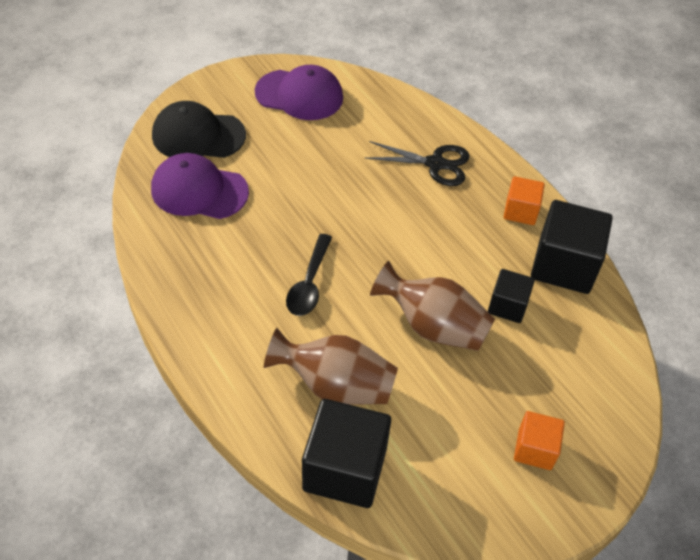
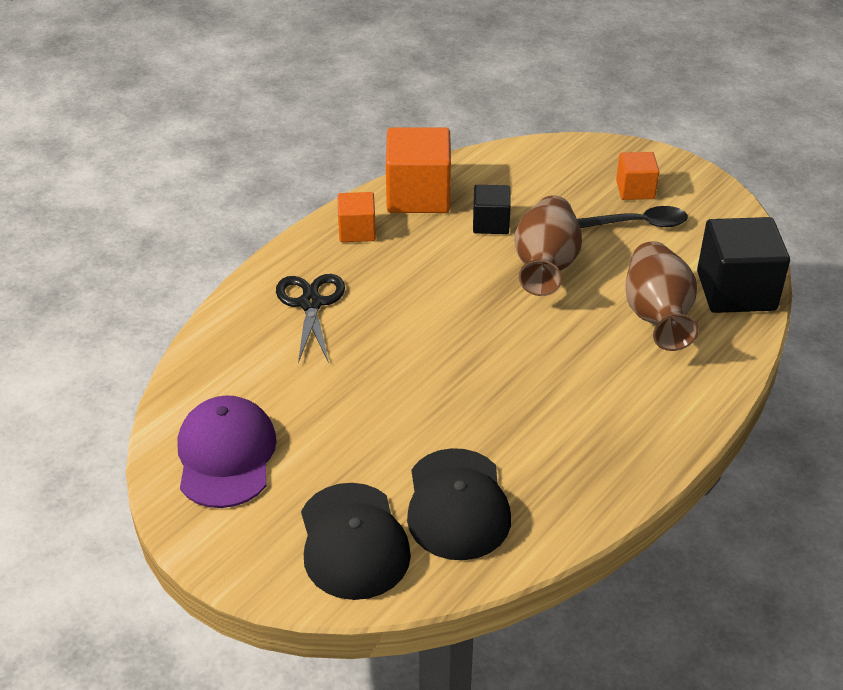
camera: 105 degrees left, 10 degrees down
(199, 191) = (457, 504): purple cap -> black cap
(309, 283) = (546, 364): black spoon -> black spoon (638, 224)
(564, 265) = (418, 195): black cube -> orange cube

